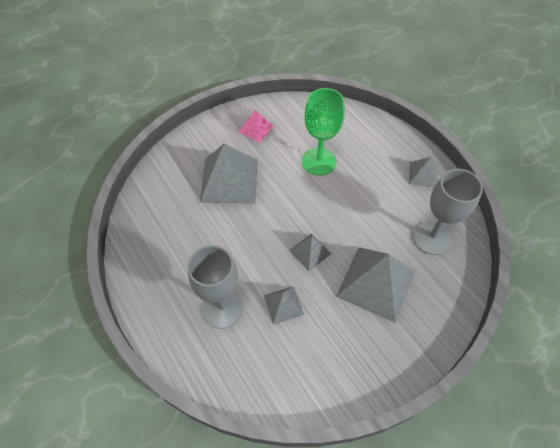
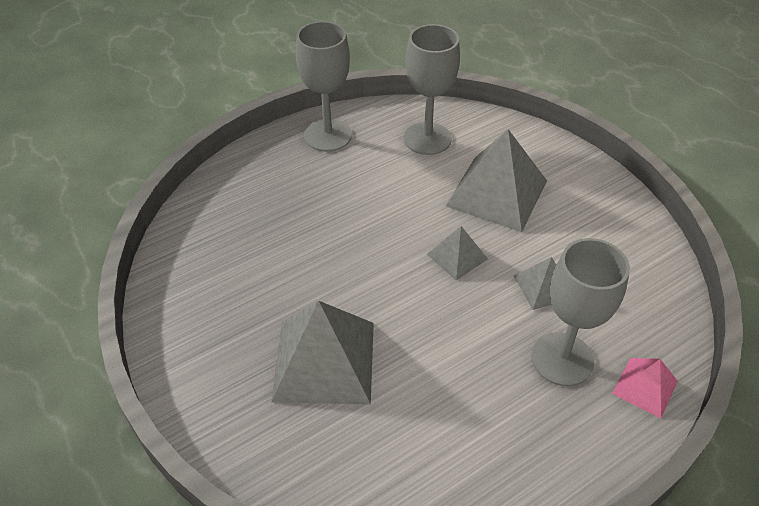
camera: 90 degrees left, 10 degrees down
(256, 129) = (211, 324): pink pyramid -> pink pyramid (645, 387)
(319, 161) = (294, 241): green goblet -> none
(423, 174) = (328, 135): grey pyramid -> grey goblet

